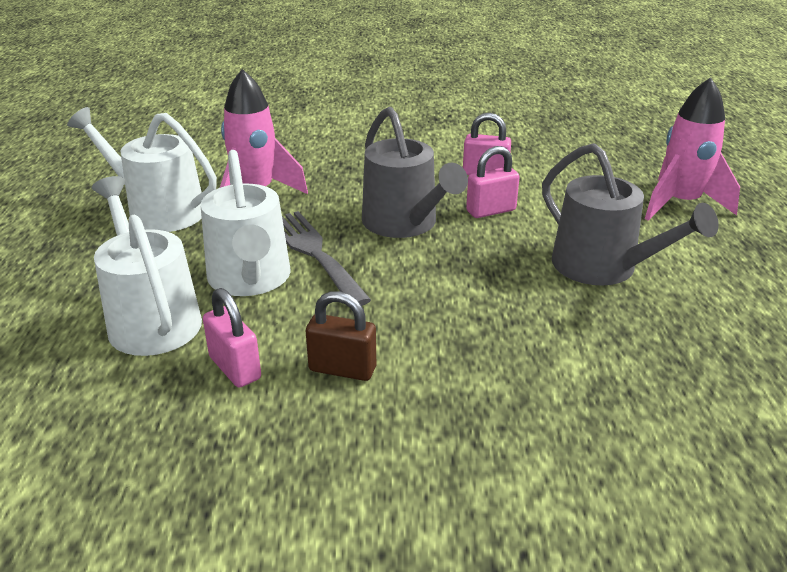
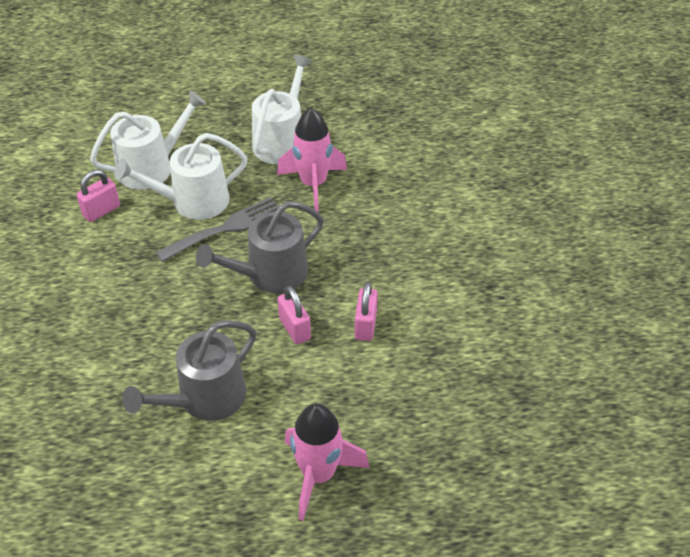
camera: 85 degrees right, 15 degrees up
(342, 369) = (95, 256): brown padlock -> none

